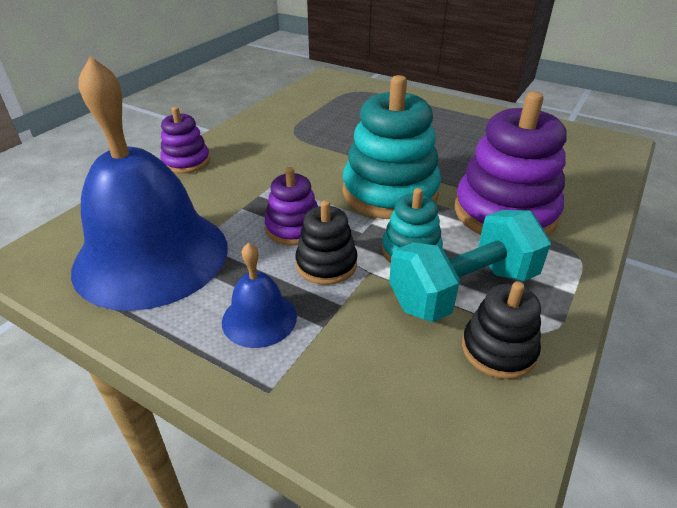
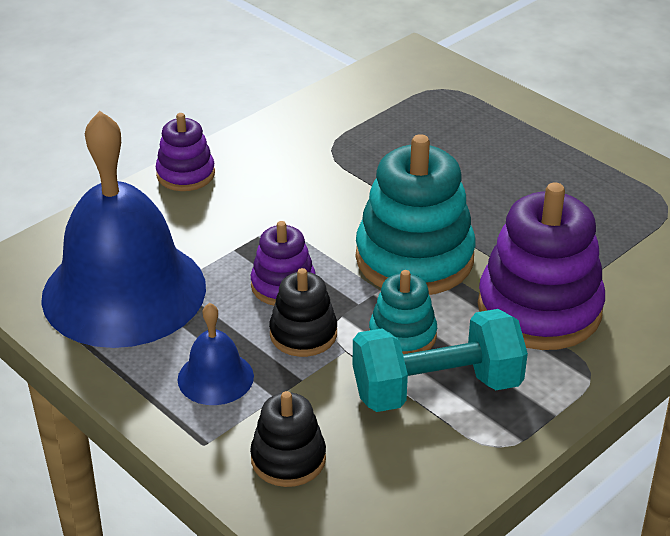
camera: 15 degrees right, 0 degrees up
(498, 349) = (437, 452): black stacking toy -> black stacking toy (288, 459)

